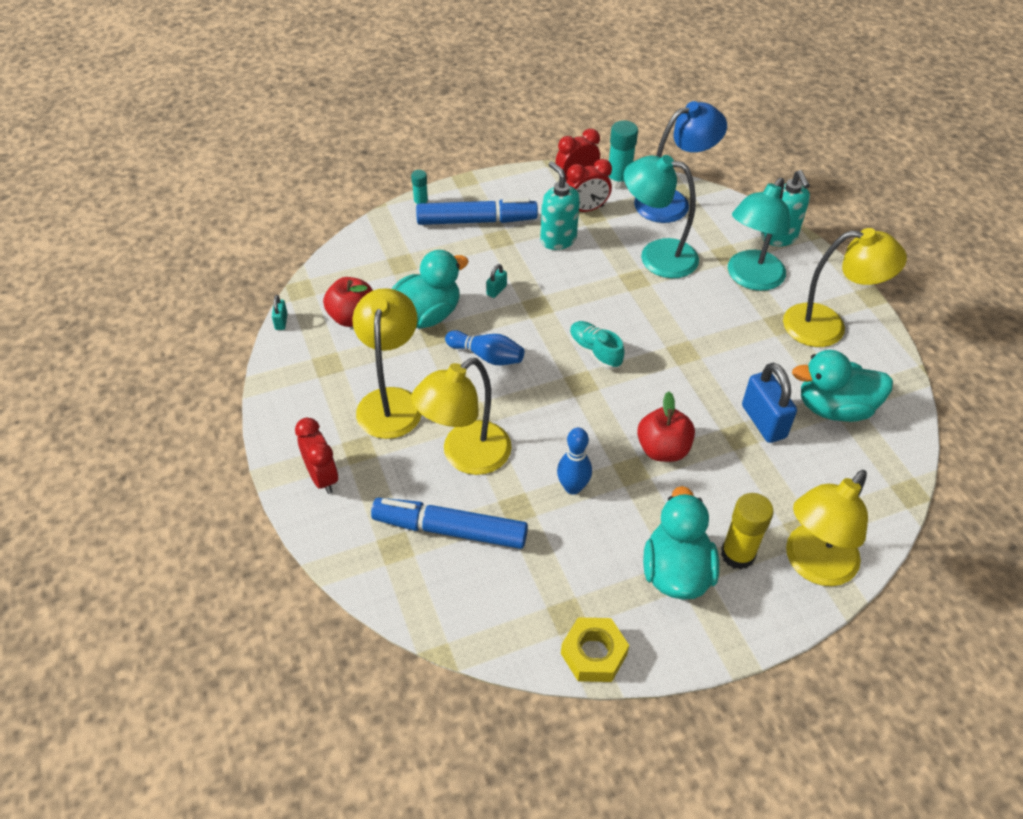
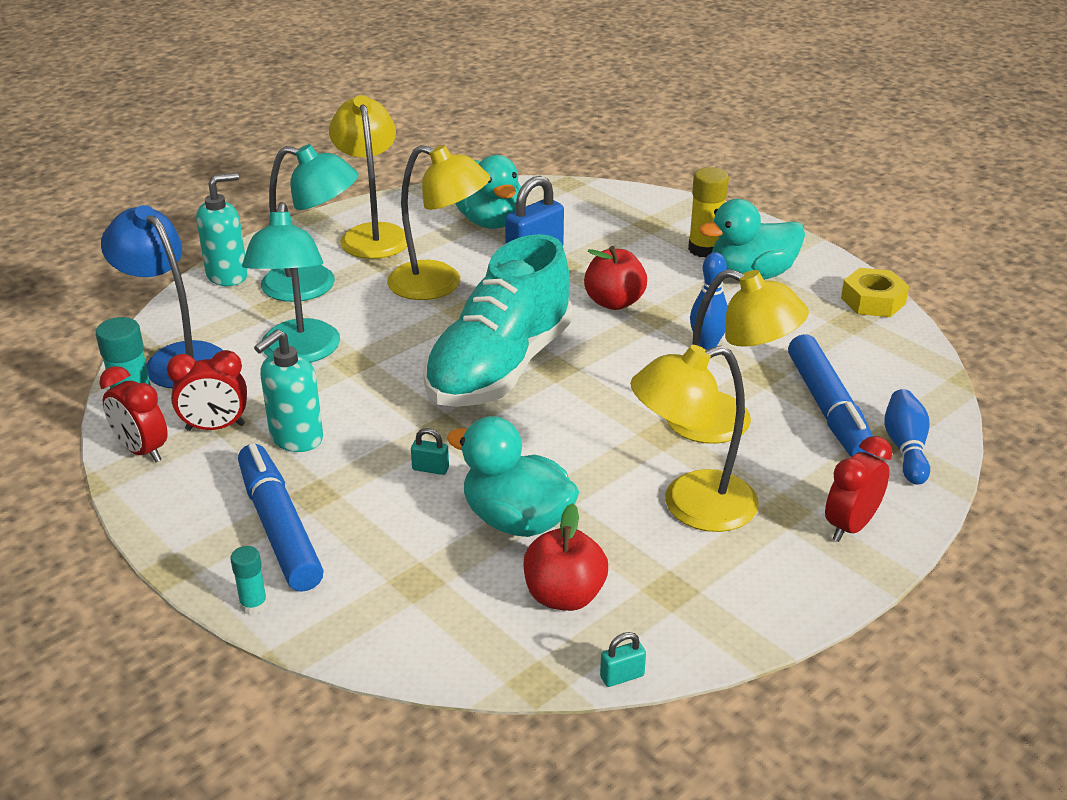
camera: 110 degrees left, 15 degrees down
(487, 356) = (559, 446): blue bowling pin -> blue bowling pin (905, 448)
(586, 209) = (215, 427): red clock -> red clock turned 120 degrees clockwise
(595, 352) = (500, 368): turquoise shoe -> turquoise shoe, size x2.41
(813, 565) = (683, 216): yellow lamp -> yellow lamp (439, 285)

